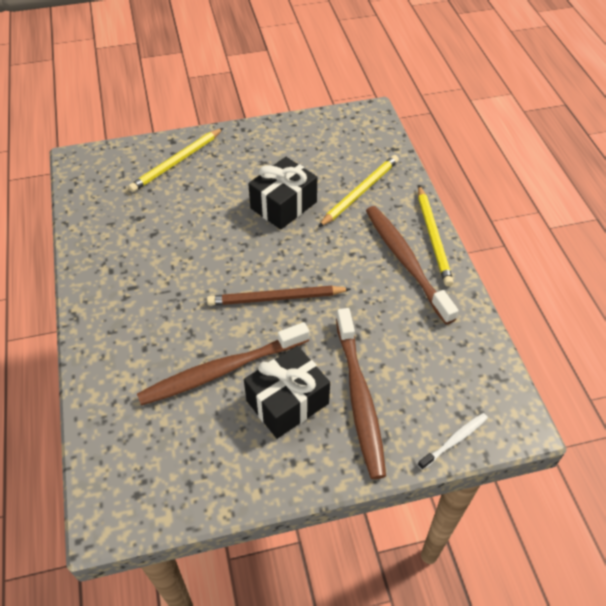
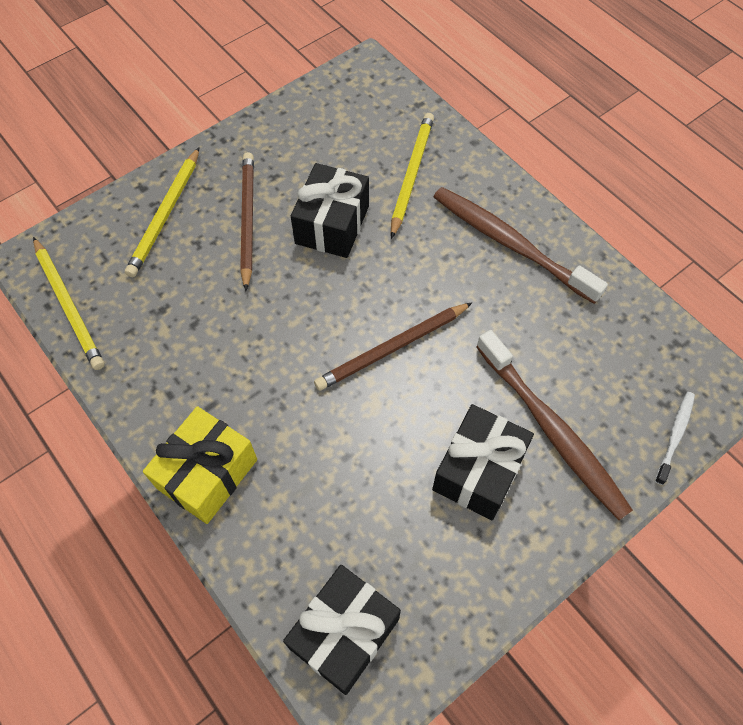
camera: 25 degrees left, 10 degrees up
(103, 328) = (207, 474): none -> yellow gift
(128, 466) = (344, 633): none -> black gift
(222, 370) = (383, 465): brown toothbrush -> none
(228, 183) = (247, 220): none -> brown pencil
(433, 237) = (523, 202): yellow pencil -> yellow pencil (69, 305)

